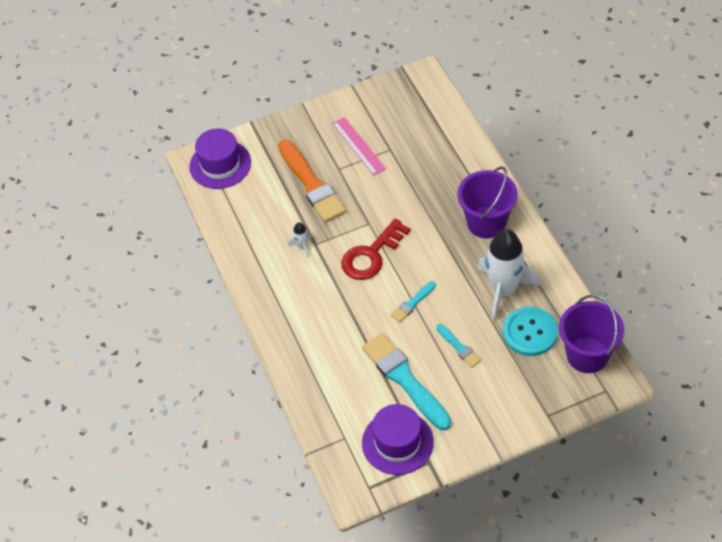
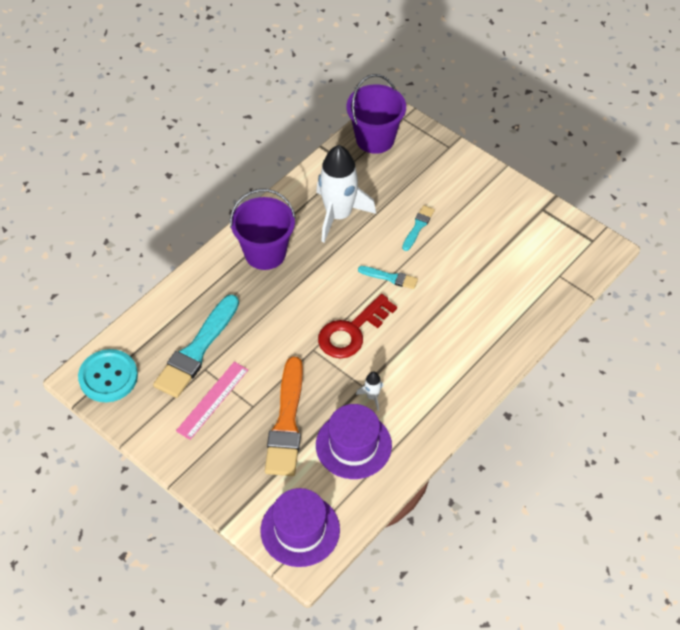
camera: 120 degrees left, 0 degrees up
(311, 184) = (286, 423): orange brush -> orange brush turned 150 degrees clockwise
(371, 255) = (352, 332): red key -> red key turned 120 degrees clockwise
(397, 442) = (539, 236): purple hat -> purple hat (353, 445)
(404, 379) = (474, 254): turquoise brush -> turquoise brush (196, 350)
(529, 332) = (374, 183): turquoise button -> turquoise button (108, 377)

